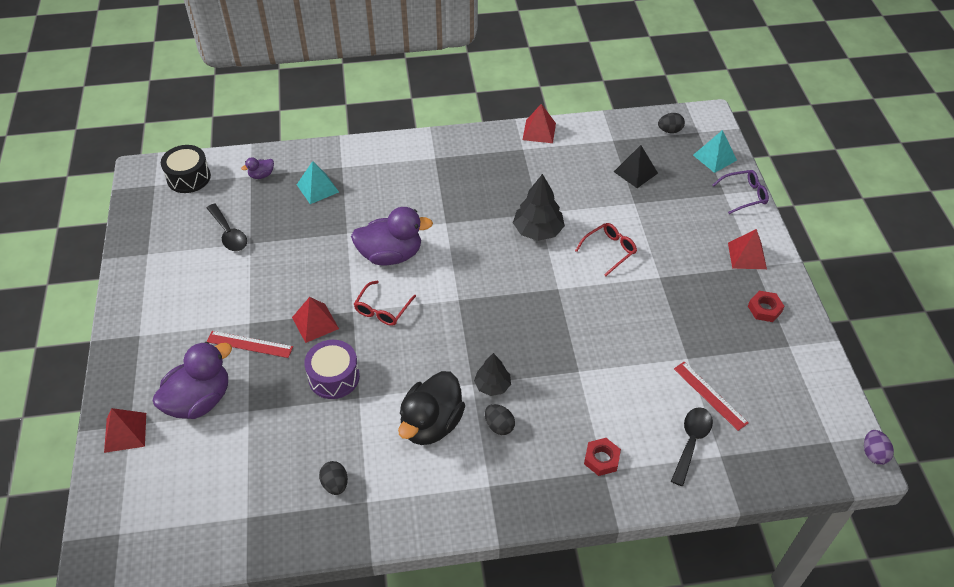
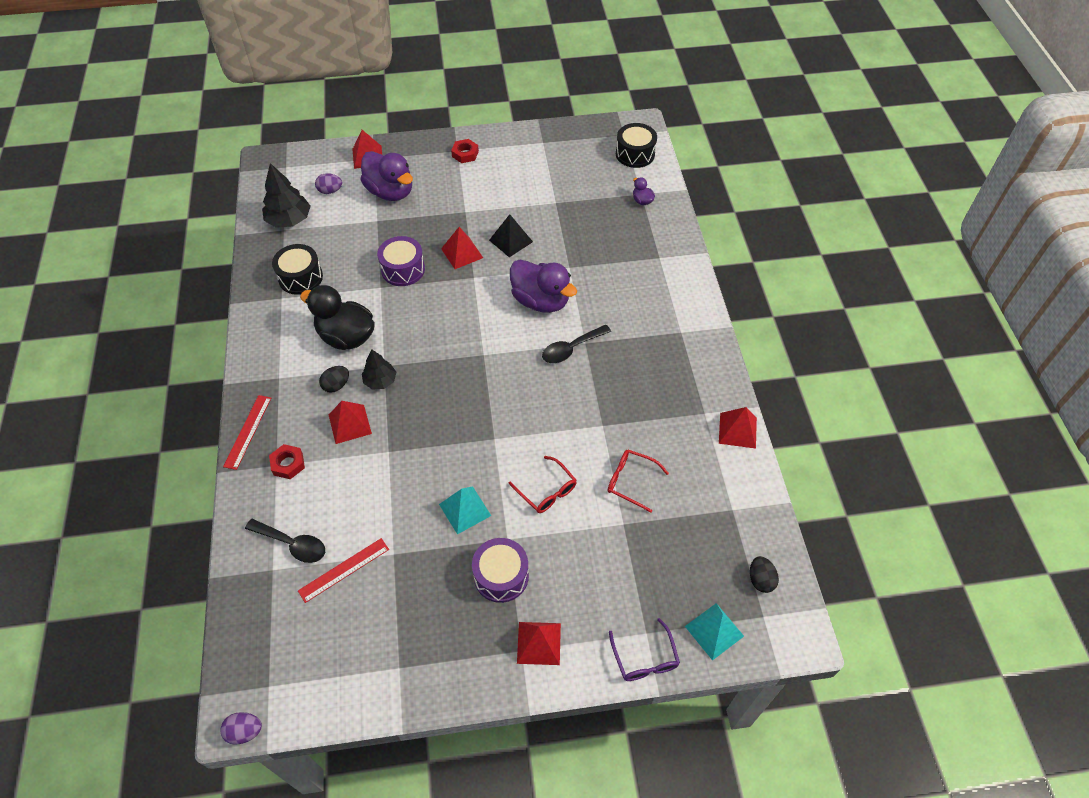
camera: 90 degrees right, 5 degrees up
(183, 469) = (330, 191): none -> purple egg
(228, 234) = (566, 187): black spoon -> black spoon (571, 348)
(250, 344) = (442, 214): red ruler -> red ruler (248, 431)
(317, 188) = (628, 242): turquoise pyramid -> turquoise pyramid (465, 510)
(335, 484) = (300, 277): black egg -> black drum
(382, 309) = (474, 298): red glasses -> red glasses (631, 481)
(391, 255) = (541, 301): purple duck -> purple duck turned 45 degrees counterclockwise
(538, 231) = (575, 423): black tree -> black tree (289, 220)
(548, 408) = (350, 424): none -> red pyramid
(635, 172) = (676, 530): black pyramid -> black pyramid (511, 241)
(694, 280) = (501, 576): none -> purple drum
(764, 309) = (454, 649): red nut -> red nut (465, 154)

